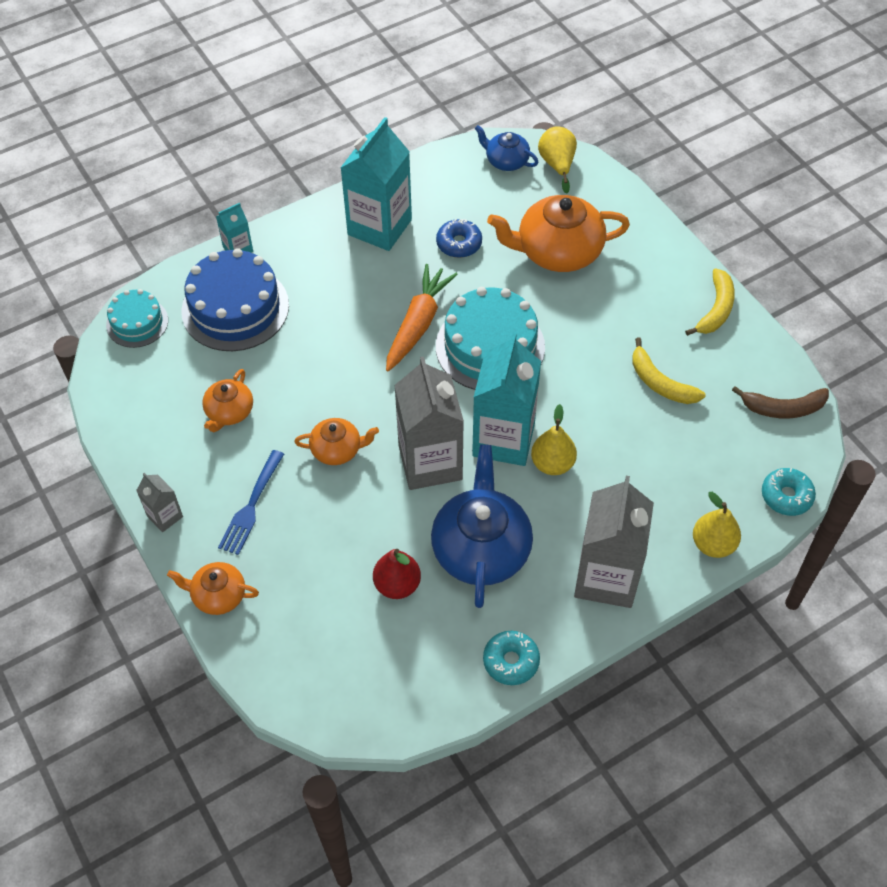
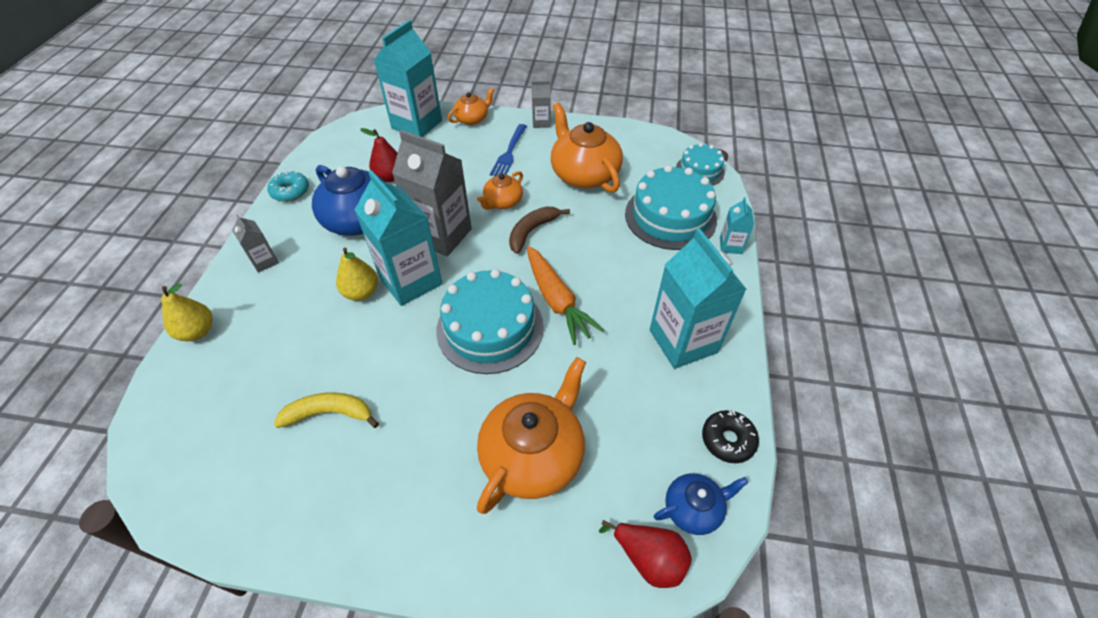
camera: 130 degrees right, 5 degrees down
(229, 412) = (584, 174): orange teapot -> orange teapot, size x1.86
(235, 308) = (670, 216): blue cake -> turquoise cake
(251, 505) = (509, 152): blue fork -> blue fork turned 135 degrees counterclockwise
(282, 647) = (417, 124): none -> turquoise carton
(441, 167) = (728, 440): none -> black donut
(459, 244) = (614, 383): blue donut -> none
(557, 165) = (649, 558): yellow pear -> red pear
(606, 577) = (264, 261): grey carton -> grey carton, size x0.47
(716, 309) = (331, 535): yellow banana -> none
(783, 408) = (194, 486): brown banana -> brown banana (532, 231)
(786, 496) = (151, 410): turquoise donut -> none

